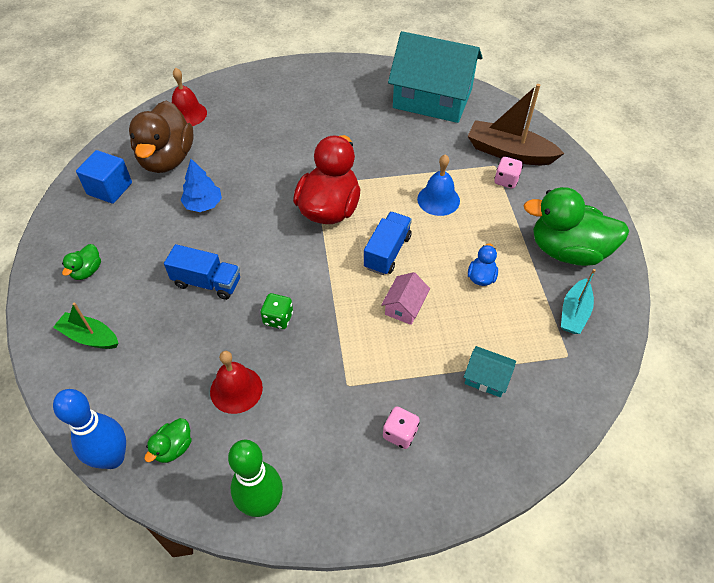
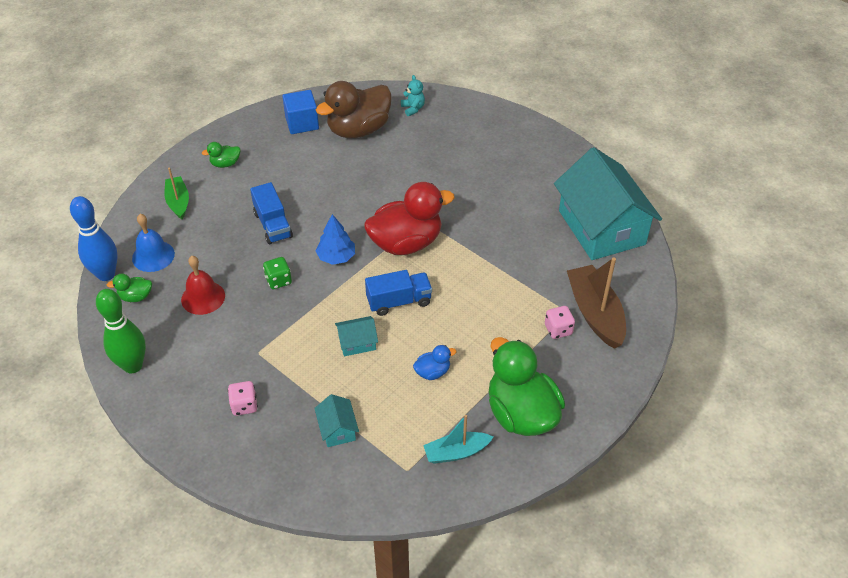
camera: 50 degrees right, 5 degrees down
(187, 114) = (413, 108): red bell -> turquoise teddy bear
(203, 204) = (337, 176): blue tree -> blue tree (336, 257)
(404, 306) = (357, 342): pink house -> turquoise house
(438, 199) = (487, 299): blue bell -> blue bell (153, 256)

